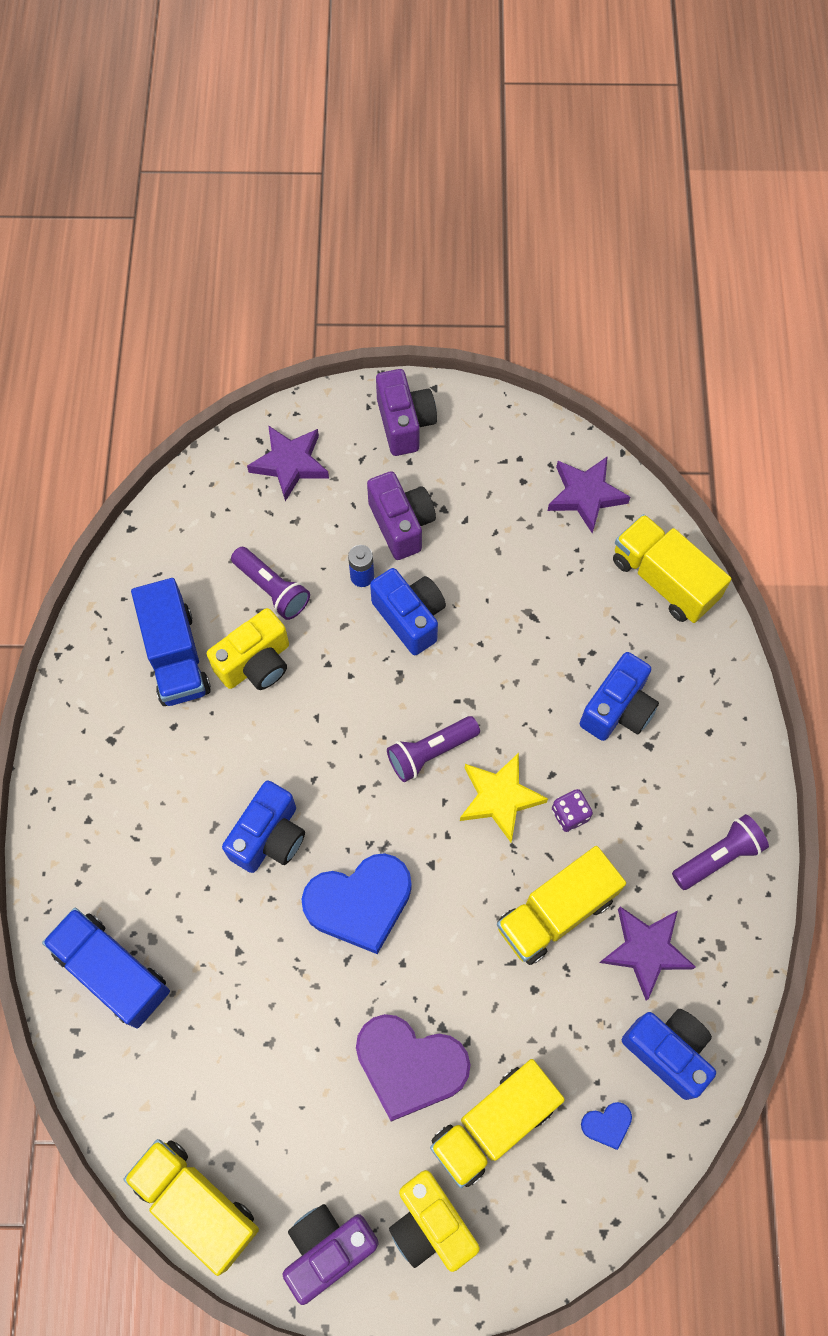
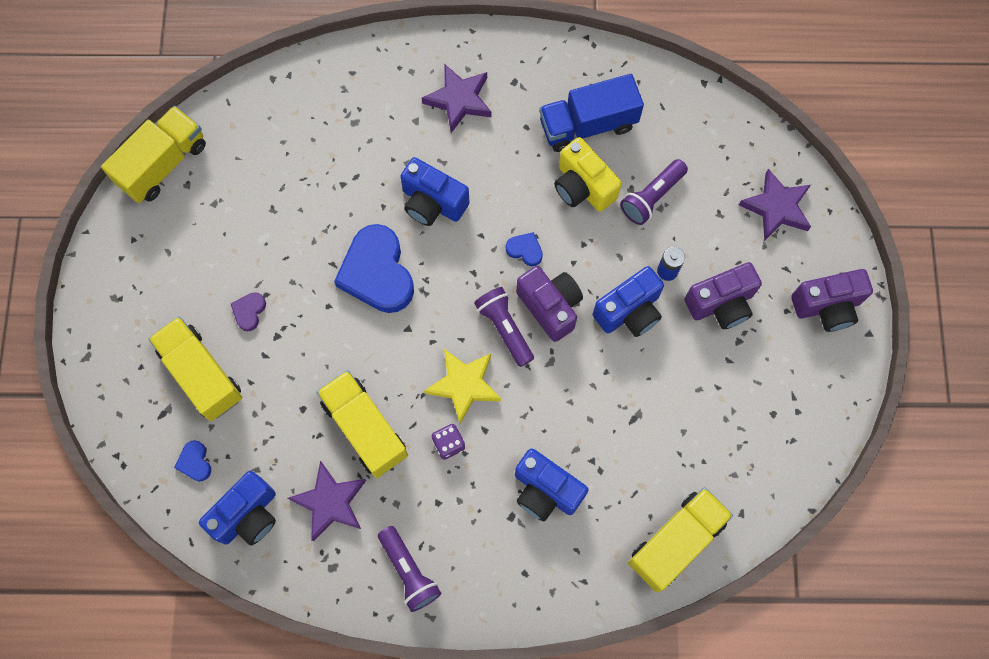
camera: 90 degrees right, 5 degrees up
(113, 971) = (331, 97): blue truck -> none
(328, 1248) = (125, 254): purple camera -> purple camera (550, 306)
(333, 729) = (525, 250): none -> blue heart
(410, 1066) = (249, 312): purple heart -> purple heart, size x0.44
(430, 1223) = (135, 327): yellow camera -> none
(586, 495) = (762, 472): purple star -> purple star (459, 100)

